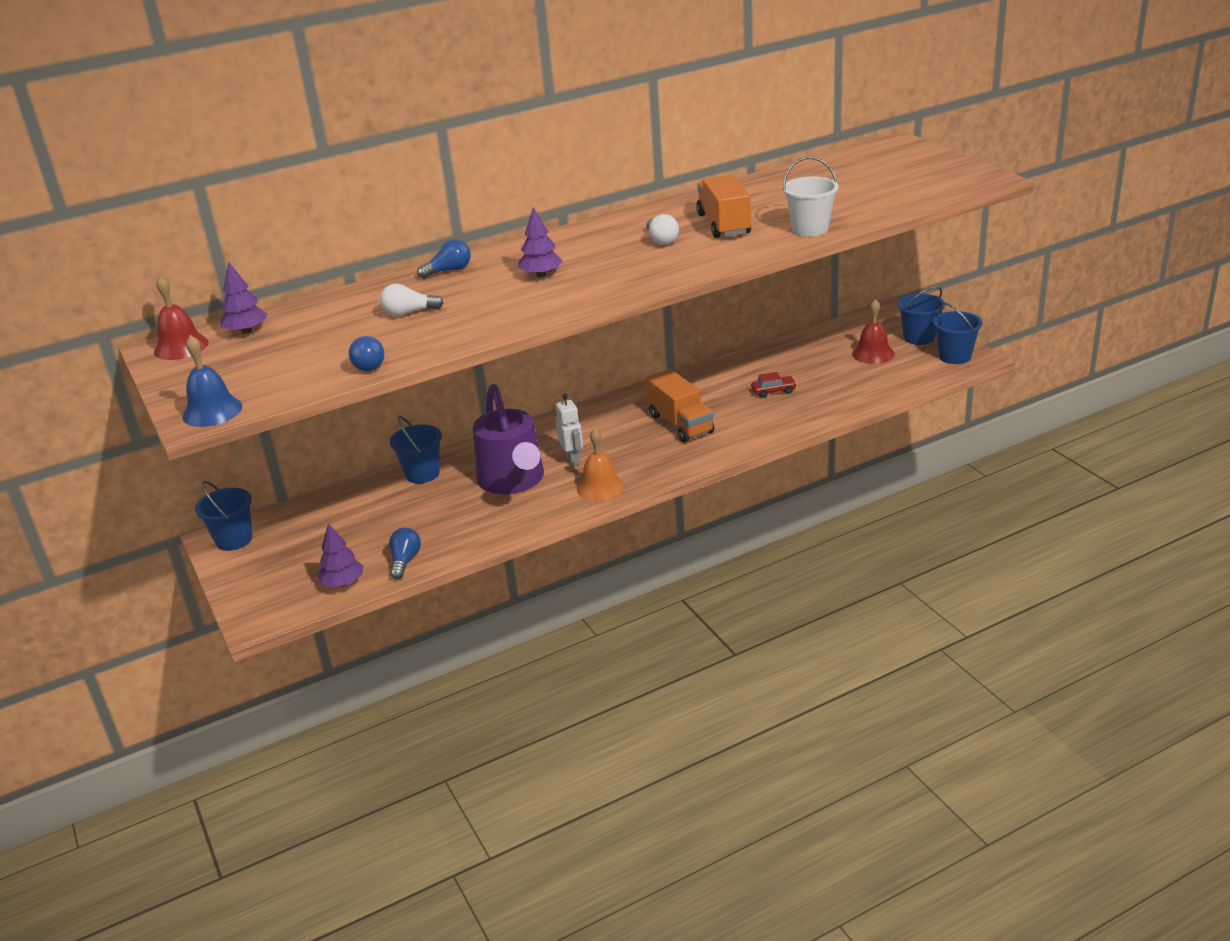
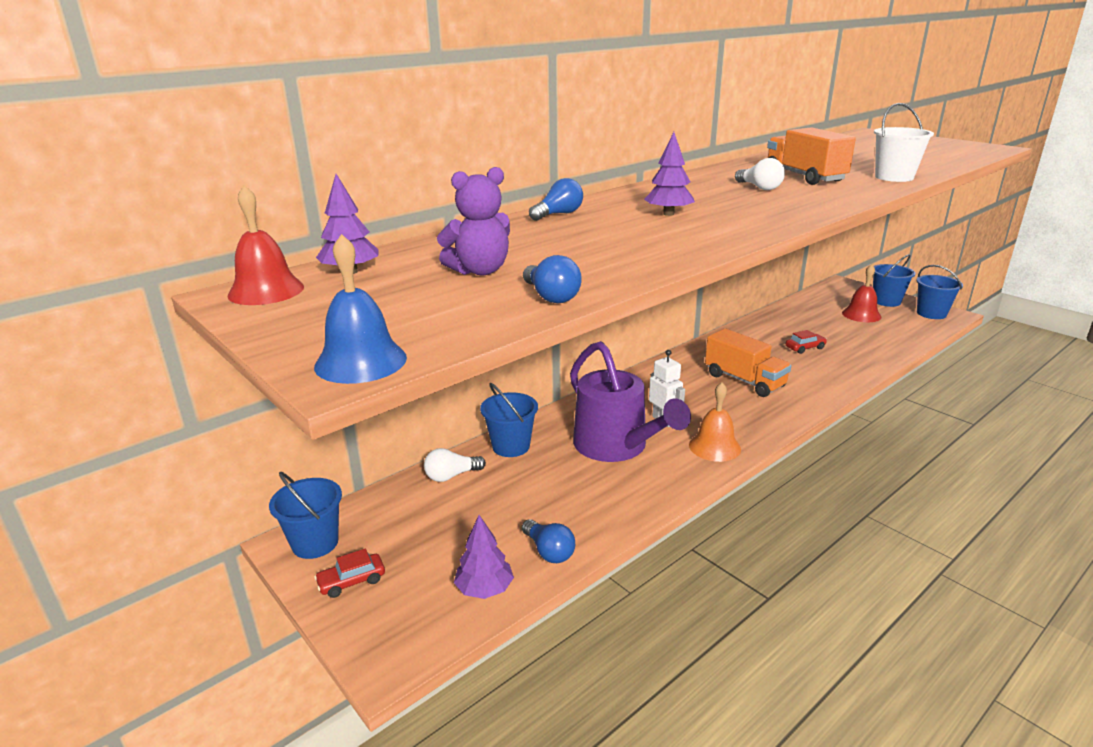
camera: 15 degrees left, 5 degrees down
(250, 569) = (352, 581): none -> red car
(338, 335) = (480, 271): none -> purple teddy bear
(405, 561) = (549, 551): blue light bulb -> blue light bulb turned 150 degrees clockwise
(409, 313) = (551, 248): white light bulb -> white light bulb (451, 476)

